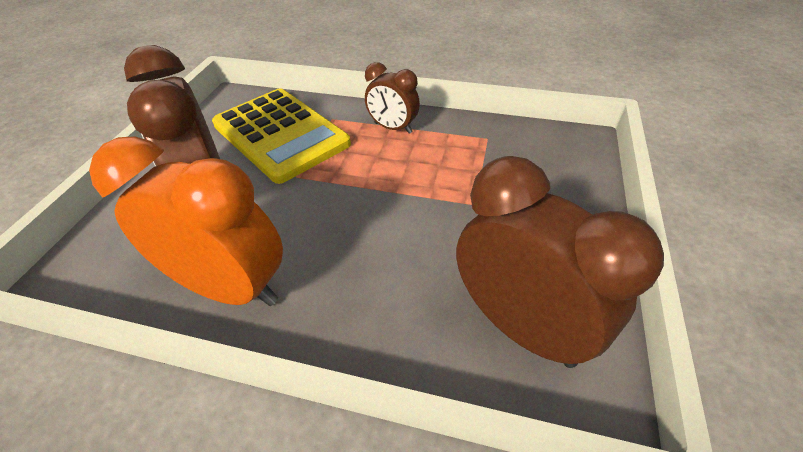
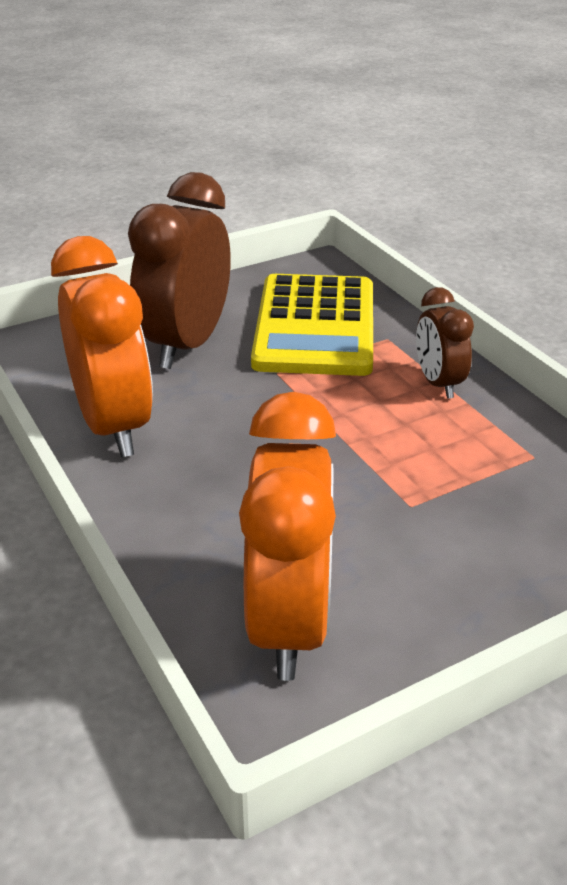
camera: 45 degrees right, 10 degrees down
(520, 326) = (289, 623): brown clock -> orange clock

